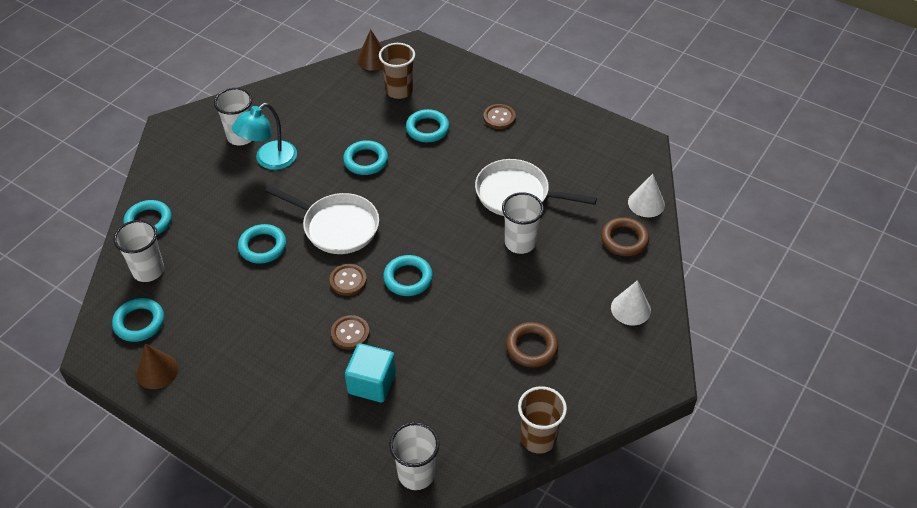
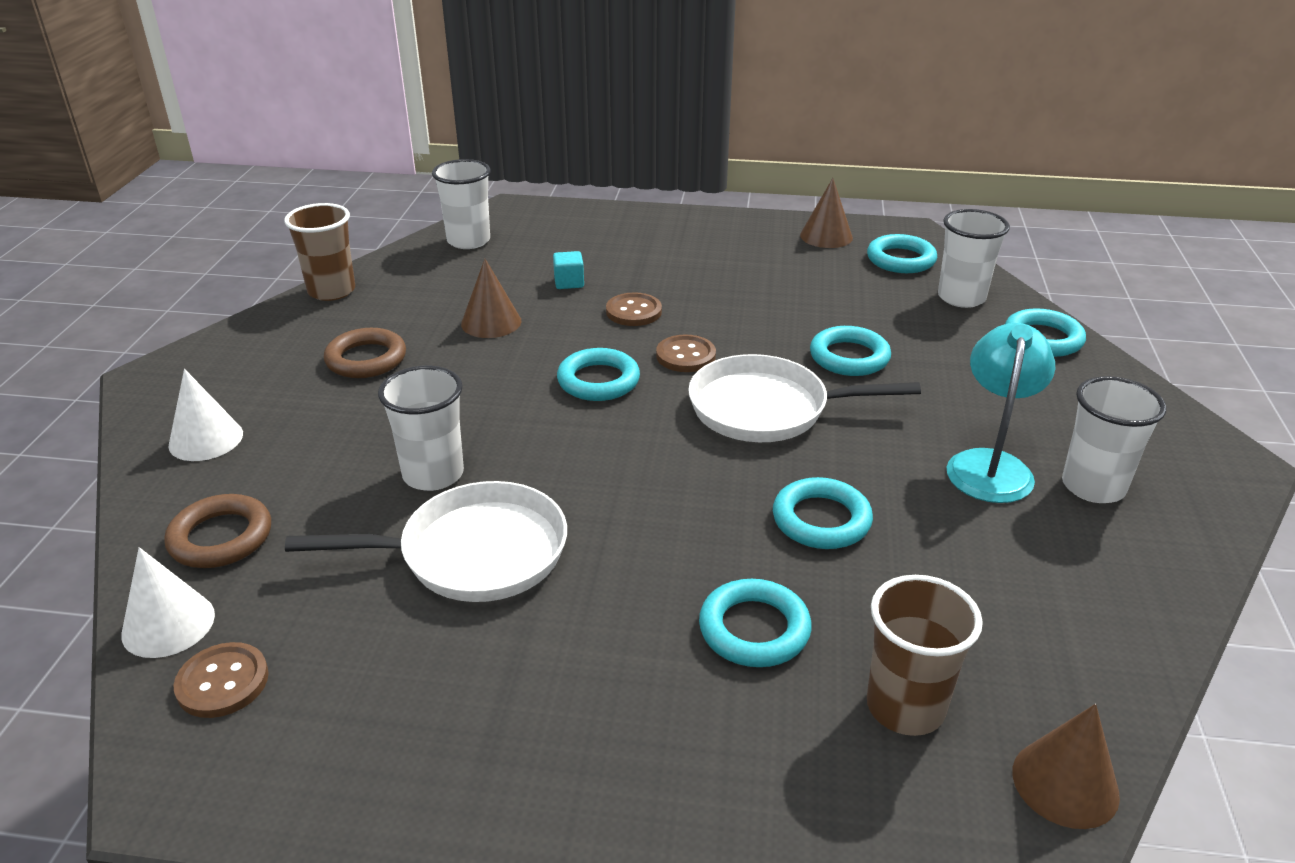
camera: 155 degrees right, 15 degrees down
(372, 383) = (569, 282): turquoise cube -> turquoise cube, size x0.53
(443, 356) = (491, 322): none -> brown cone
(499, 117) = (600, 723): brown button -> brown button (222, 682)

